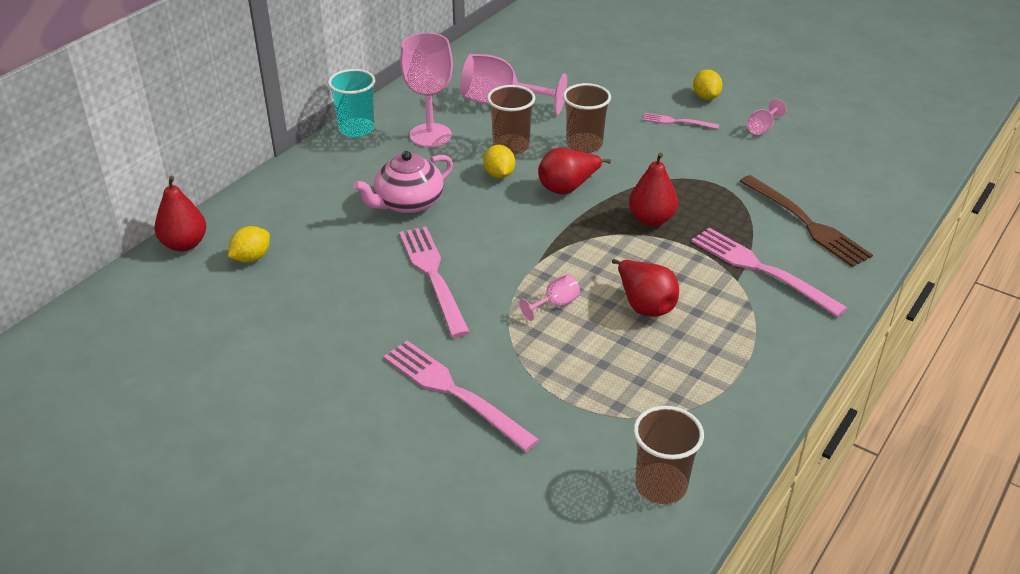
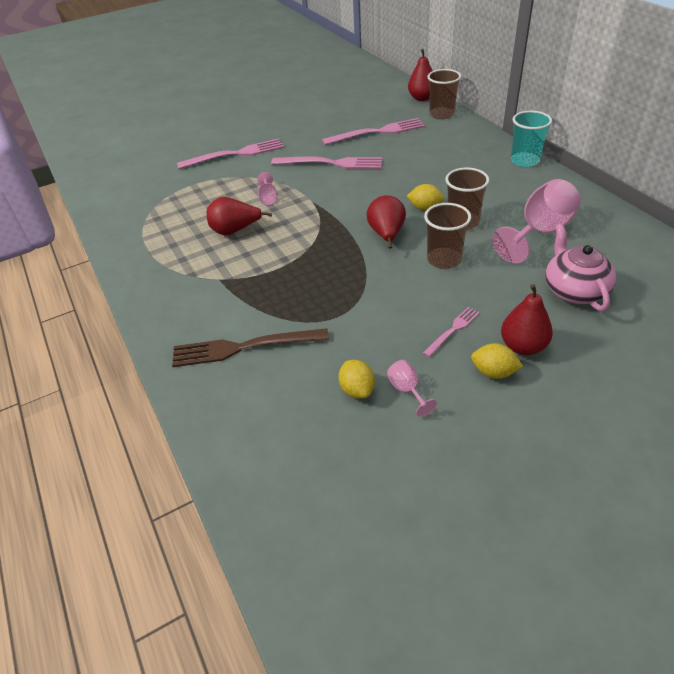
camera: 120 degrees right, 5 degrees up
(251, 258) = (394, 114): yellow lemon -> yellow lemon (357, 390)
(408, 203) = (414, 166): pink teapot -> pink teapot (574, 290)
(430, 135) = (499, 189): pink goblet -> none
(651, 219) = (317, 262): red pear -> red pear (523, 346)
(661, 485) = (115, 196): brown cup -> brown cup (441, 114)
(761, 269) = (218, 295): pink fork -> pink fork (377, 132)

